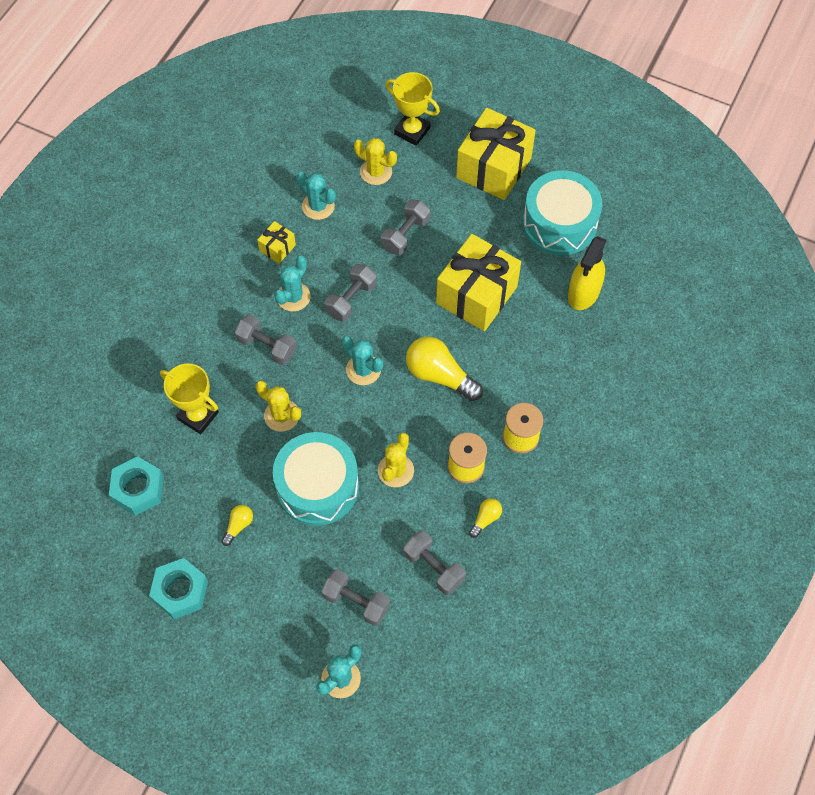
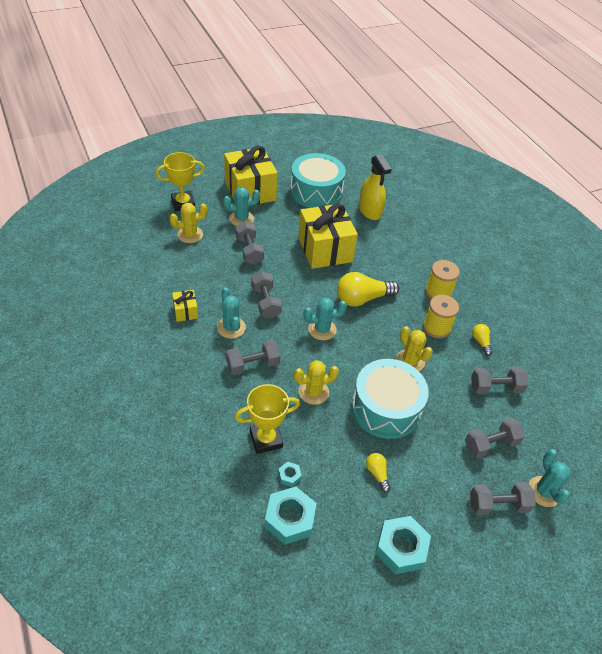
camera: 55 degrees left, 15 degrees down
(178, 460) = (289, 476): none -> turquoise nut
(290, 645) = (498, 505): none -> grey dumbbell
(318, 206) = (180, 273): turquoise cactus -> turquoise cactus (241, 219)

